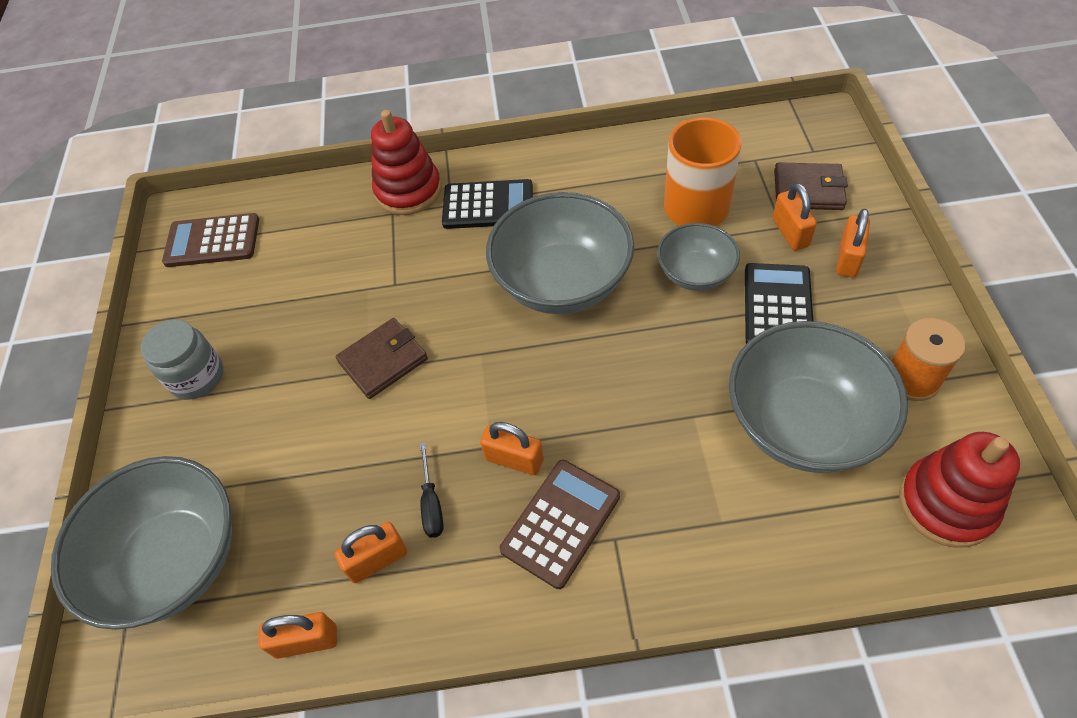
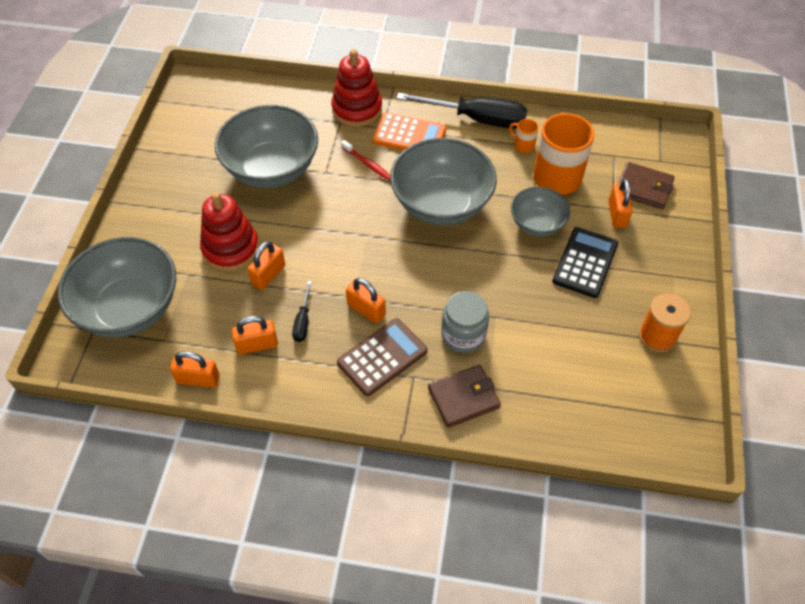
camera: 10 degrees right, 0 degrees up
(197, 377) = (175, 197): grey jar -> grey jar (463, 335)
(212, 241) = (210, 108): brown calculator -> none
(383, 360) = (301, 222): brown wallet -> brown wallet (463, 398)
(446, 257) = (367, 164): none -> red toothbrush
(488, 205) = (409, 135): black calculator -> orange calculator
(566, 161) = (476, 119): none -> black screwdriver
(637, 178) = (523, 145): none -> orange mug
(803, 423) = (568, 343): grey bowl -> grey bowl (271, 169)
(848, 258) = (650, 244): orange padlock -> orange padlock (268, 275)
(946, 503) = (642, 420): red stacking toy -> red stacking toy (231, 248)

